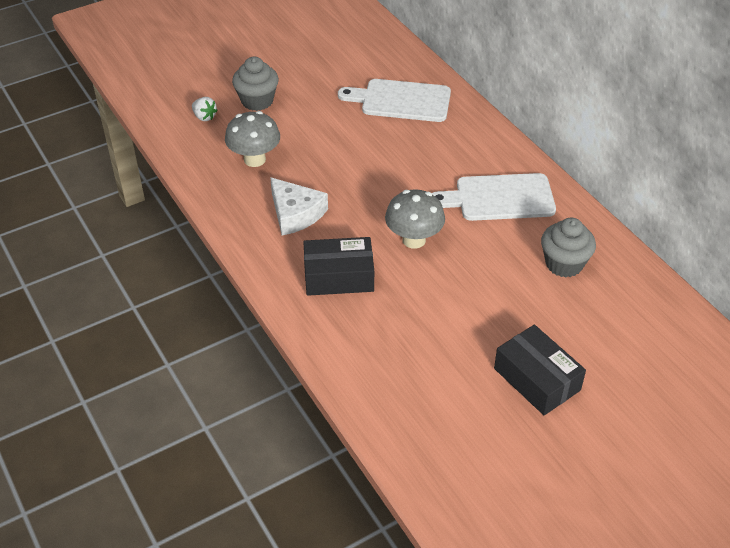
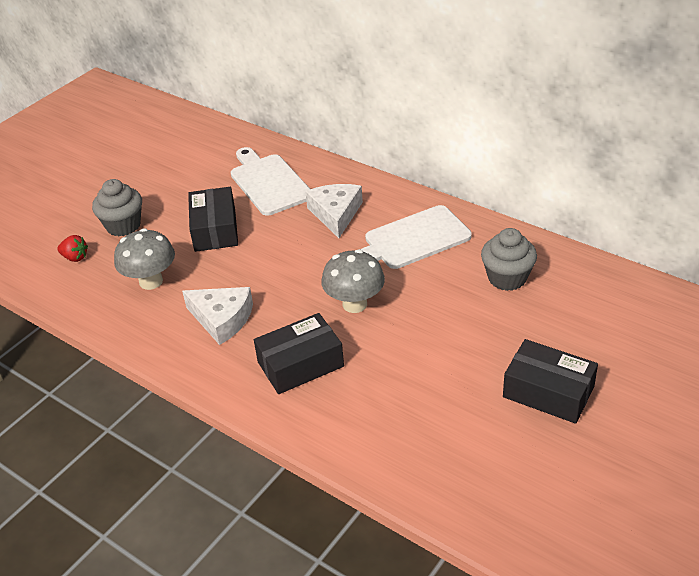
camera: 20 degrees left, 5 degrees down
(204, 117) = (75, 257): white strawberry -> red strawberry
(331, 130) = (215, 229): none -> black box
(401, 101) = (269, 182): white cutting board -> white cutting board turned 75 degrees clockwise
(444, 150) = (336, 214): none -> white cheese

